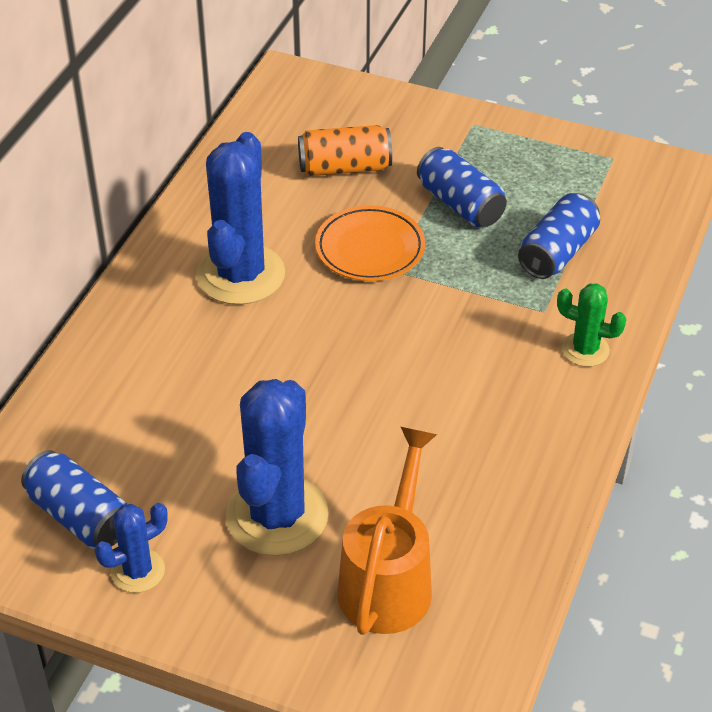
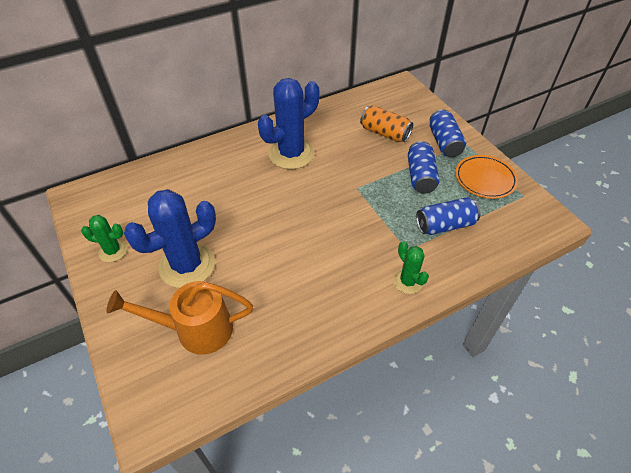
camera: 40 degrees right, 5 degrees up
(79, 516) = (121, 214): blue can -> blue can (444, 142)
(138, 571) = (113, 251): blue cactus -> green cactus
(370, 249) = (357, 173): orange plate -> orange plate (485, 179)
(389, 580) = (195, 329): orange watering can -> orange watering can turned 150 degrees counterclockwise

